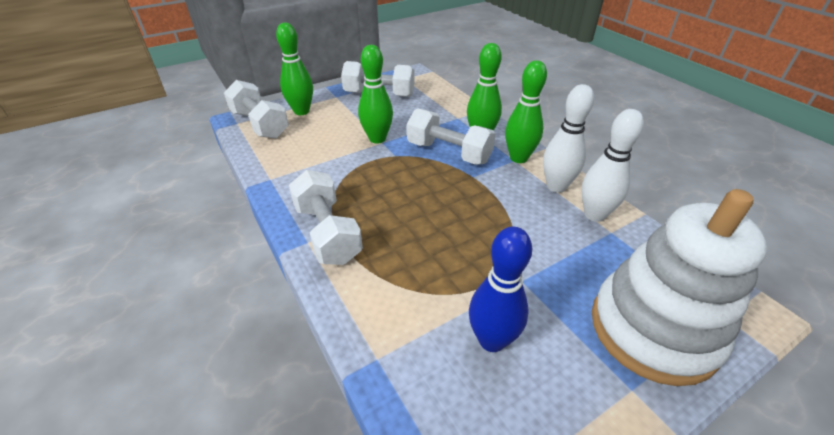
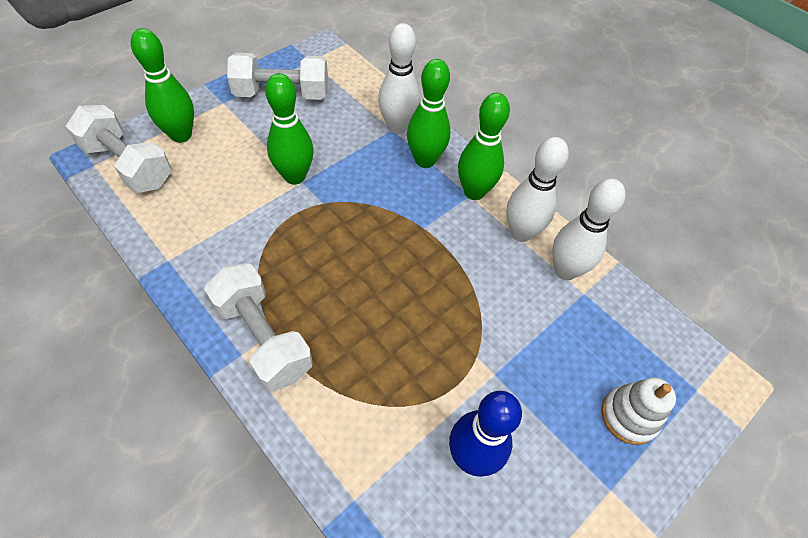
camera: 15 degrees left, 15 degrees up
(449, 152) = (389, 191): white dumbbell -> none
(462, 116) = (397, 126): none -> white bowling pin
(653, 329) = (629, 416): white stacking toy -> white stacking toy, size x0.46

